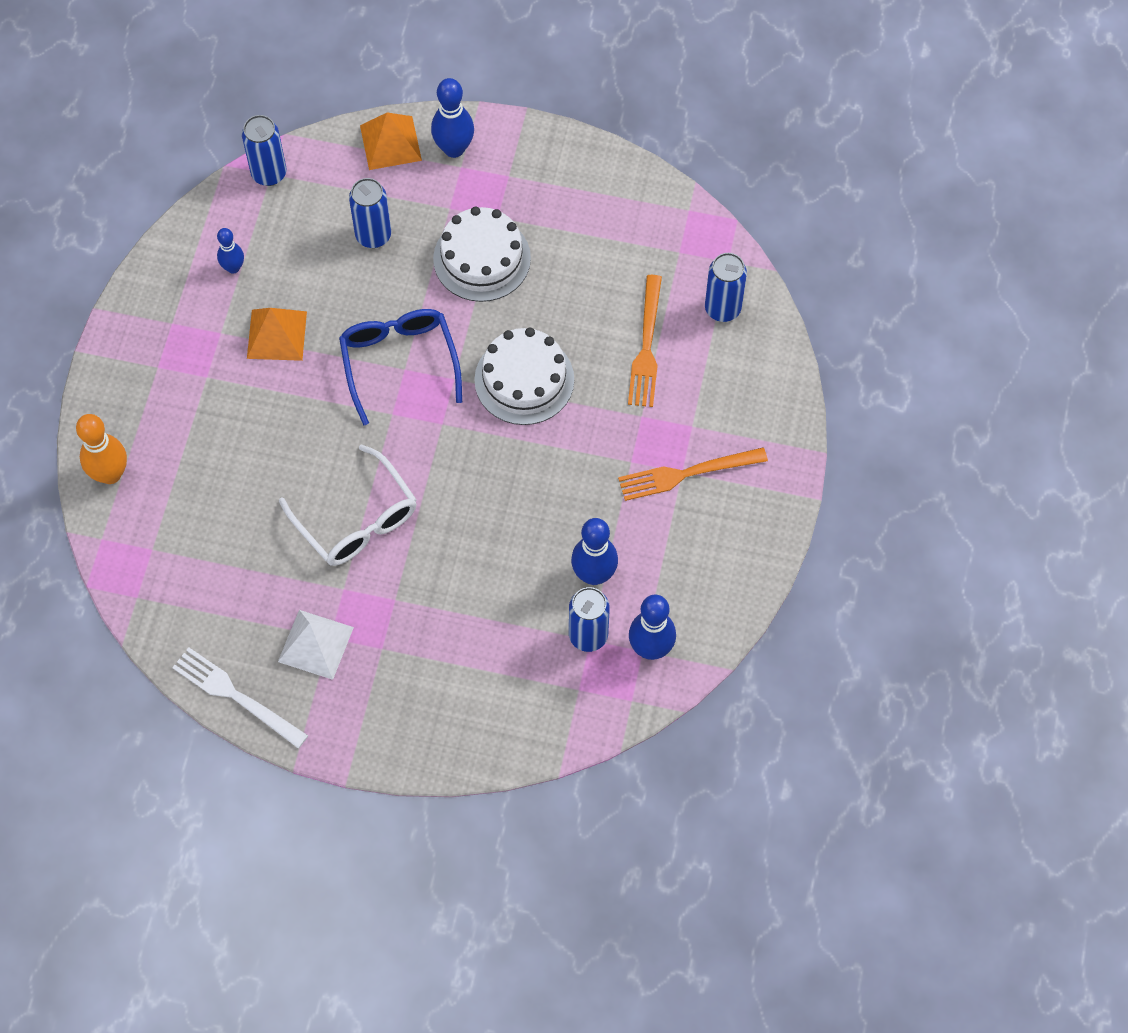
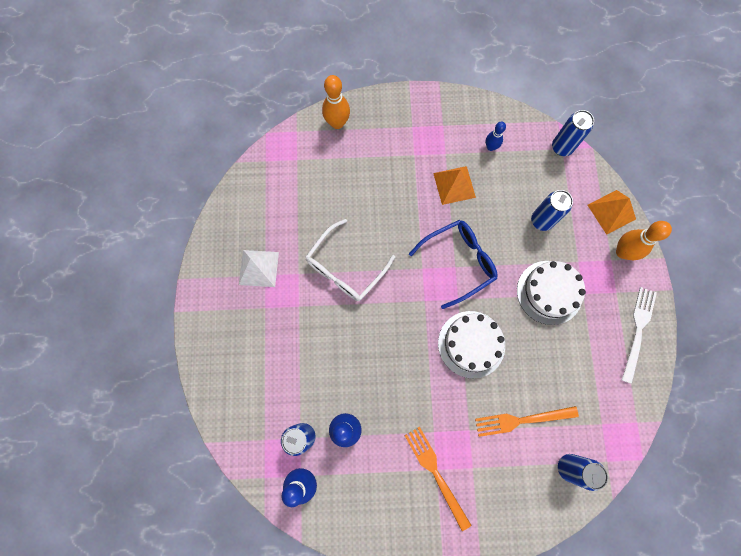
camera: 75 degrees right, 10 degrees up
(236, 696) = (216, 233): white fork -> white fork (638, 330)
(454, 148) = (622, 252): blue bowling pin -> orange bowling pin

